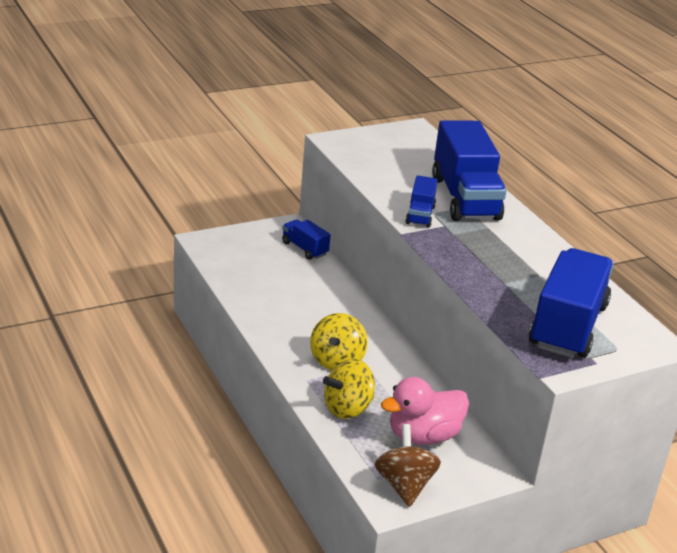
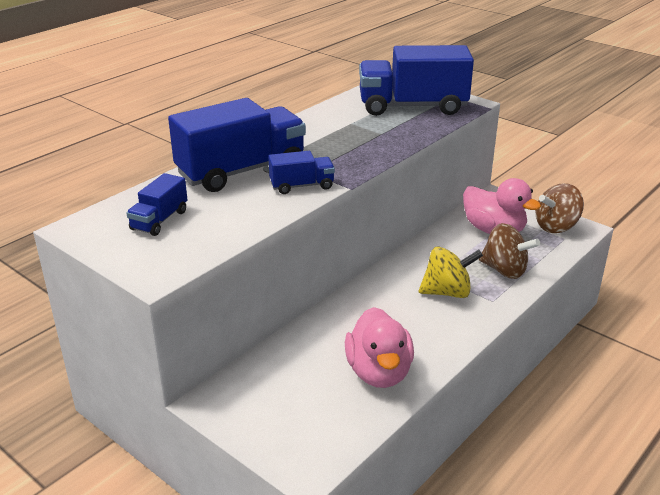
camera: 110 degrees left, 0 degrees up
(264, 292) = (379, 372): none -> pink duck
(304, 248) = (258, 372): blue truck -> blue truck (159, 220)
(347, 408) = (504, 270): yellow spinning top -> brown spinning top

